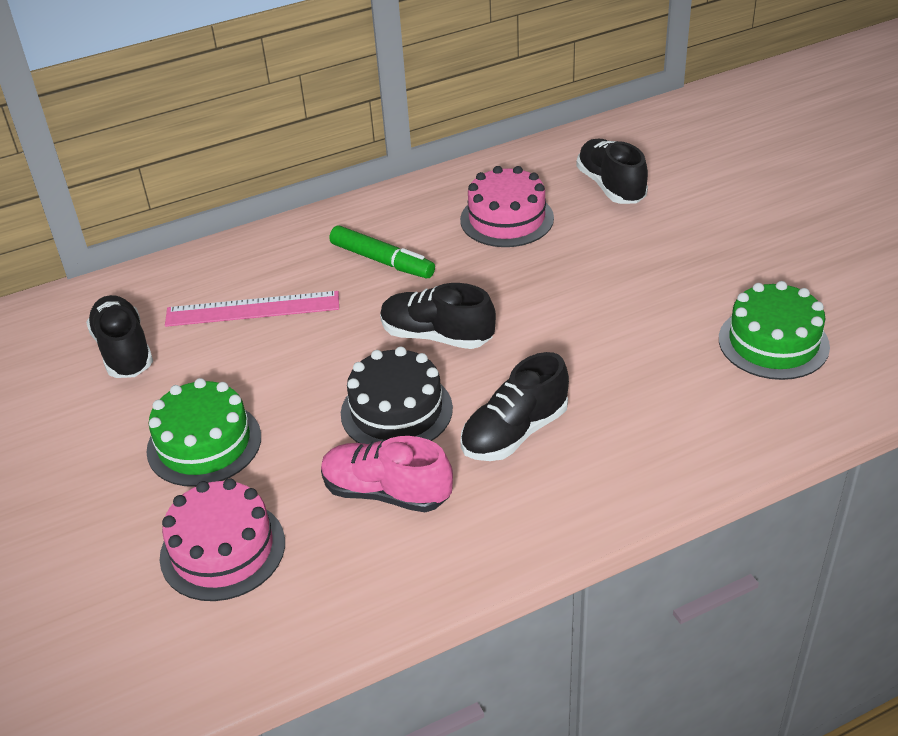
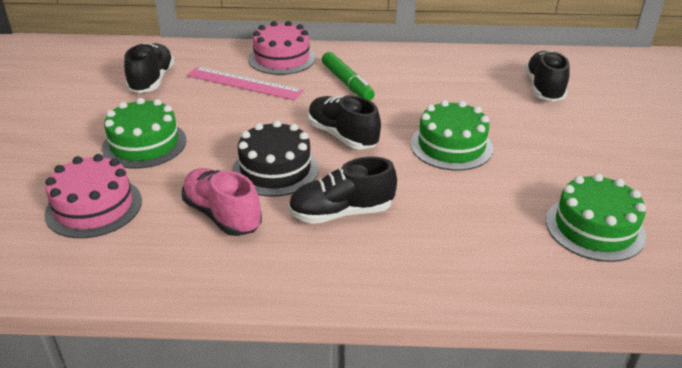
camera: 25 degrees right, 5 degrees down
(506, 219) = (451, 85): pink cake -> pink cake (282, 58)
(567, 301) = (451, 146): none -> green cake

